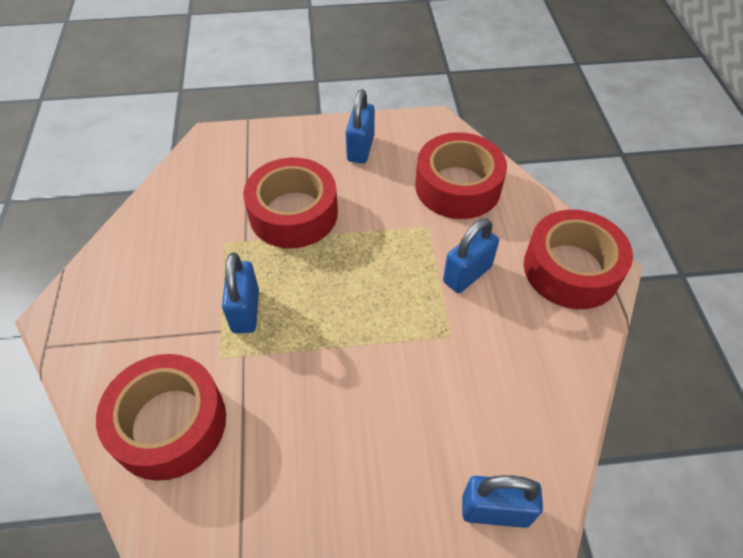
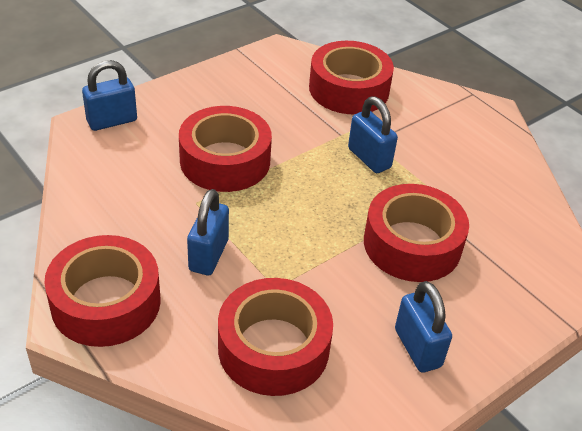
camera: 145 degrees right, 10 degrees down
(392, 376) = (225, 161): none -> red tape

